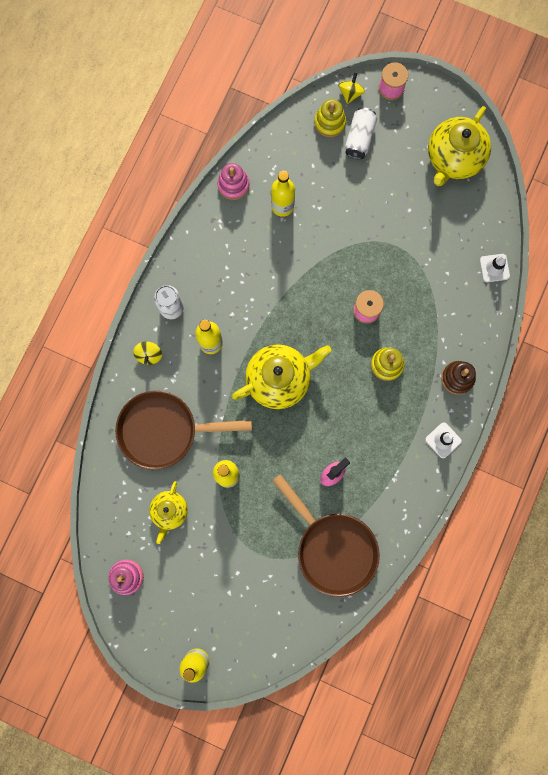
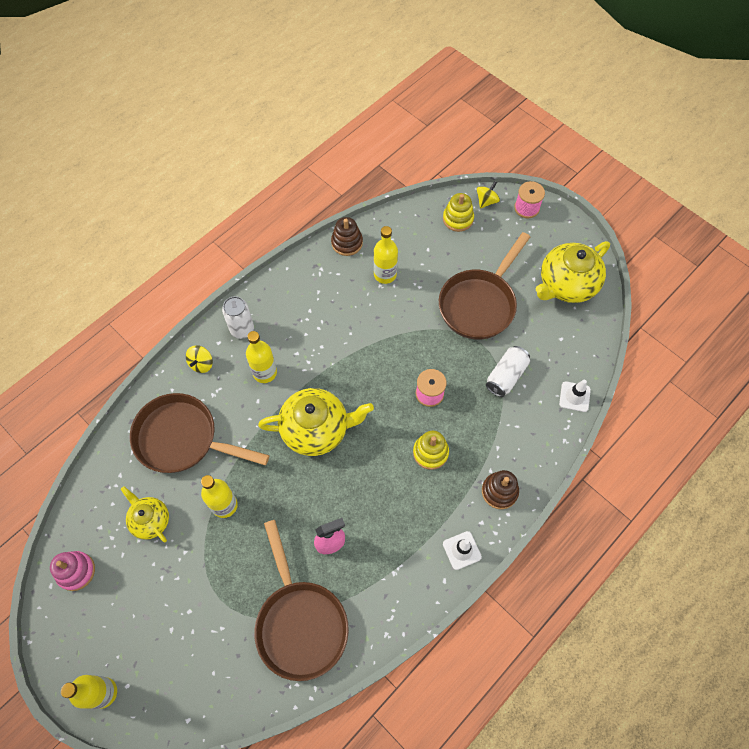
camera: 20 degrees right, 15 degrees down
(169, 511) = (150, 520): yellow teapot -> yellow teapot turned 105 degrees clockwise
(233, 185) = (347, 243): pink stacking toy -> brown stacking toy
(359, 138) = (481, 240): white can -> white can (506, 376)
(381, 206) = (479, 304): none -> brown pan

